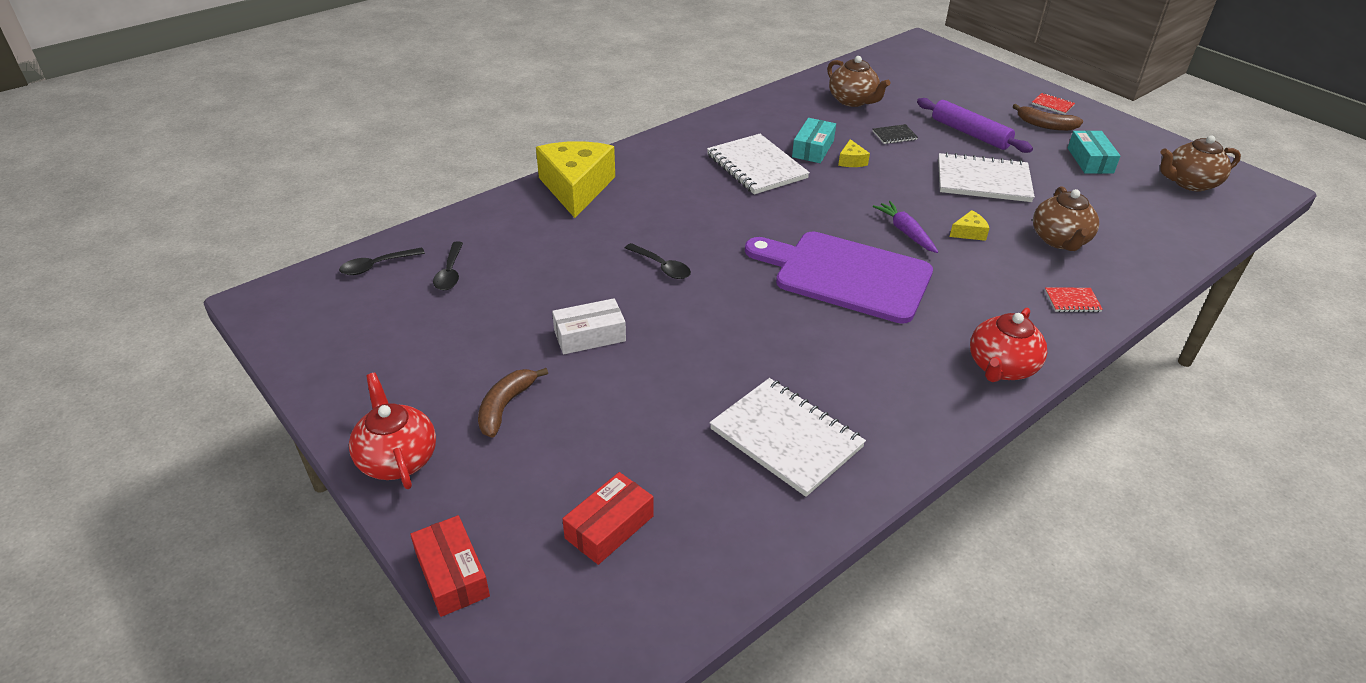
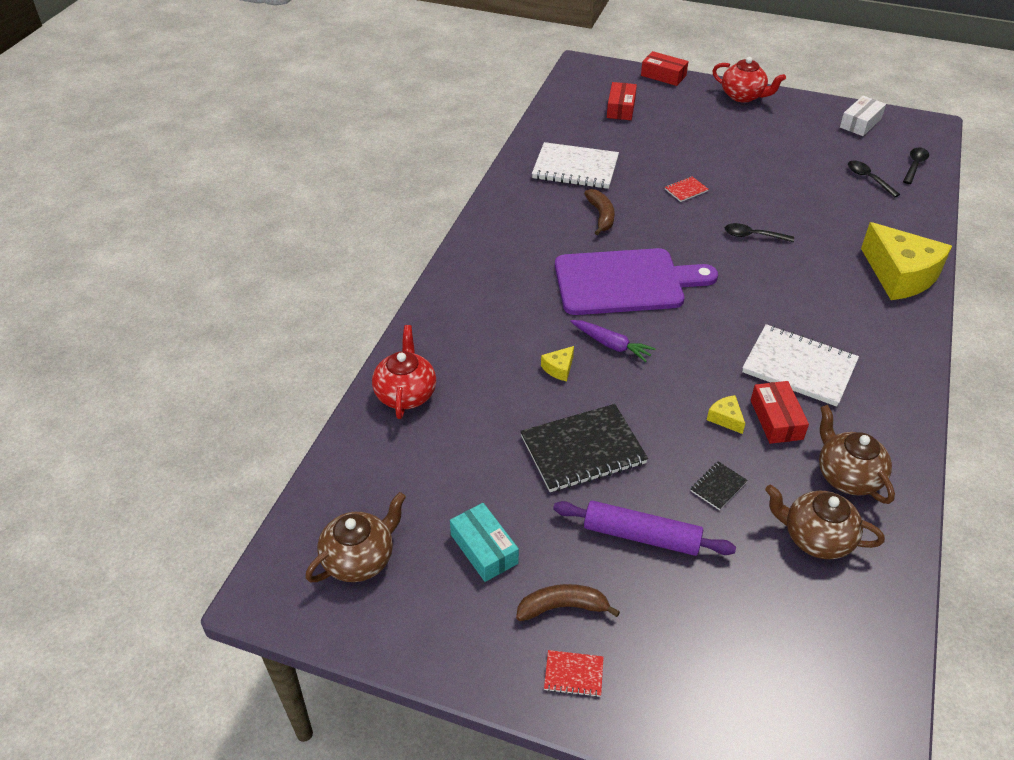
camera: 150 degrees right, 5 degrees up
(505, 406) = (728, 130): brown banana -> brown banana (601, 216)
(589, 336) = (736, 177): white box -> white box (860, 123)
(813, 149) = (776, 419): turquoise box -> red box
(983, 180) = (583, 450): white notebook -> black notebook
(1001, 367) = (477, 254): red teapot -> red teapot (406, 394)
(1060, 240) = (477, 395): brown teapot -> brown teapot (847, 476)
(1072, 301) = (446, 329): red notebook -> red notebook (686, 190)

